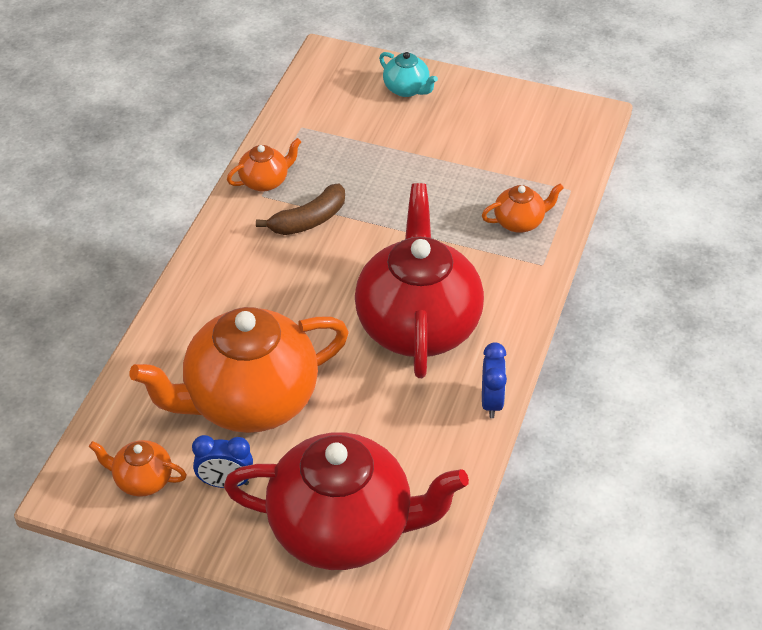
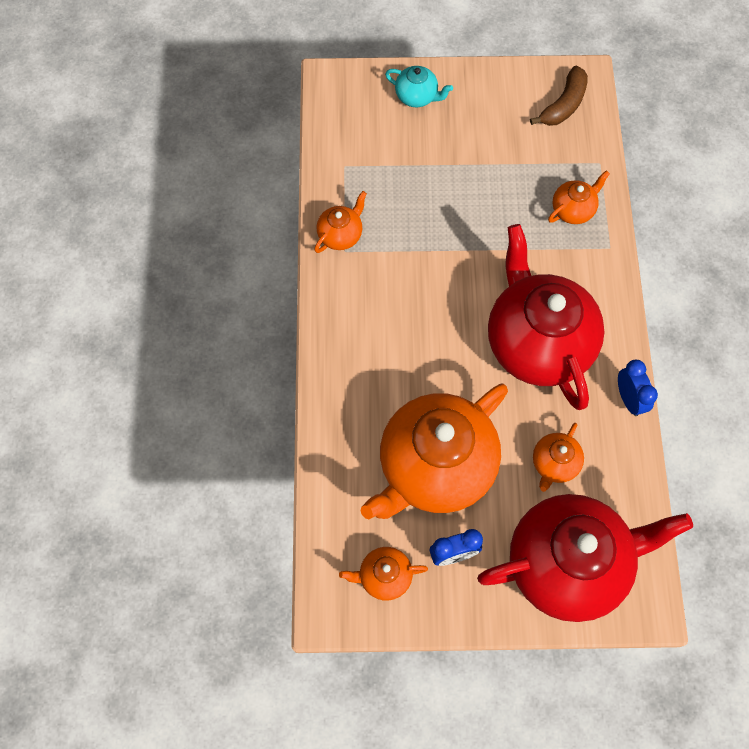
camera: 20 degrees left, 20 degrees up
(308, 220) = (397, 265): brown banana -> brown banana (563, 105)
(378, 435) = (554, 464): none -> orange teapot

